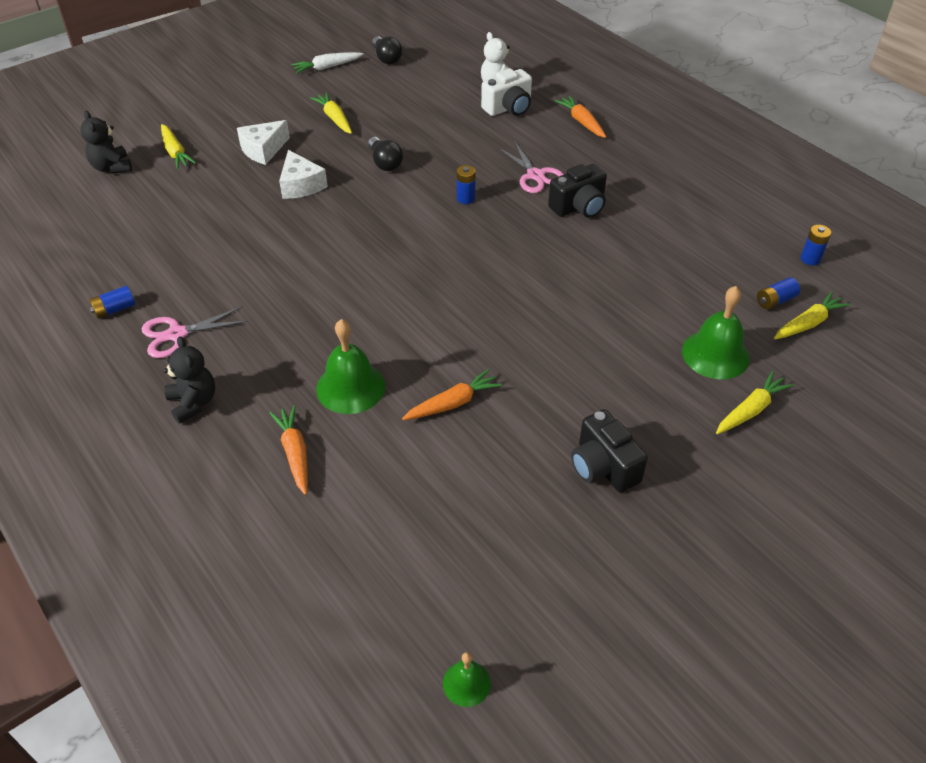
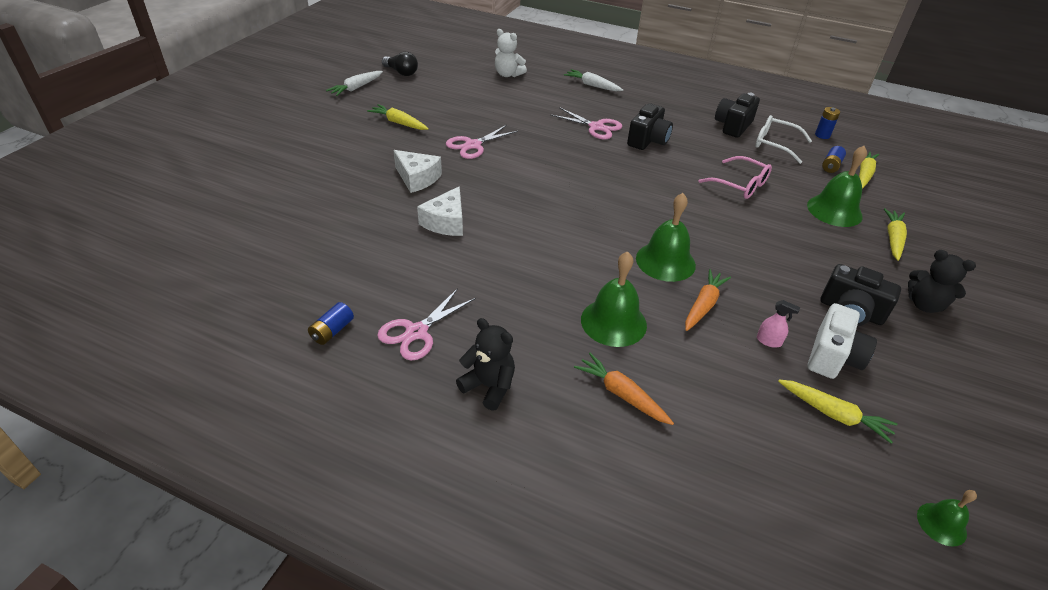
camera: 30 degrees left, 5 degrees down
(112, 167) = (217, 209): black teddy bear -> black teddy bear (924, 305)
(175, 152) = (273, 181): yellow carrot -> yellow carrot (834, 414)
(263, 150) = (357, 160): white cheese -> white cheese (446, 222)
(385, 163) = (473, 145): black light bulb -> pink scissors
(460, 346) = (665, 261): none -> green bell
(465, 198) = (561, 155): blue battery -> none
(482, 461) = (769, 341): none -> pink spray bottle
(508, 108) = (531, 87): white camera -> white camera (833, 357)
(581, 122) = (592, 85): orange carrot -> white carrot
(632, 290) = (740, 185): none -> pink glasses
(703, 216) = (733, 126): none -> black camera
(732, 254) = (775, 144): none -> white glasses

